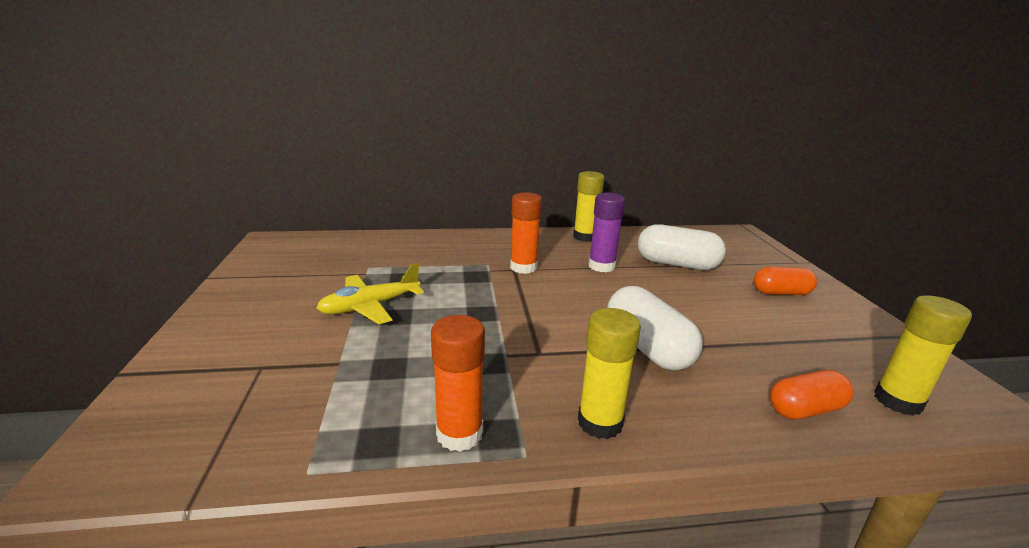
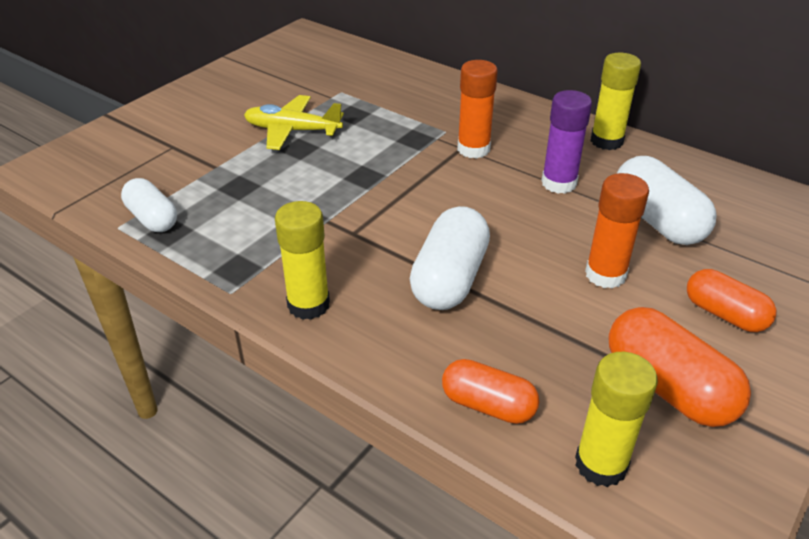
camera: 45 degrees right, 15 degrees up
(339, 440) = (152, 218): none -> white capsule
(459, 434) = (215, 255): orange glue stick -> orange glue stick (605, 274)
(834, 340) = (668, 387): none -> orange capsule

